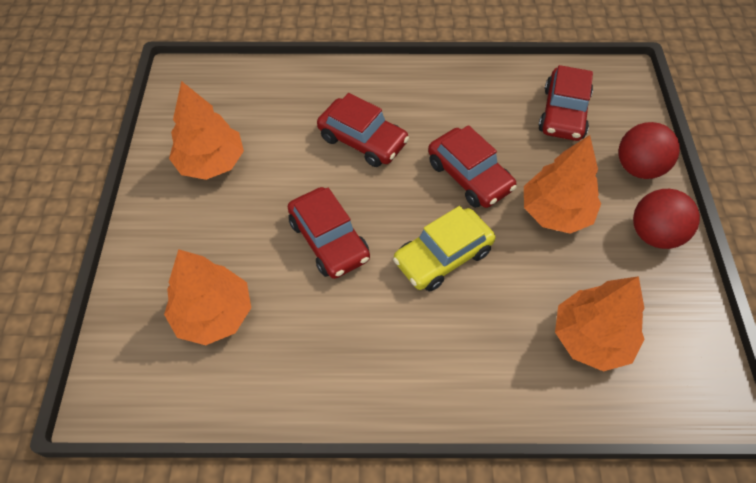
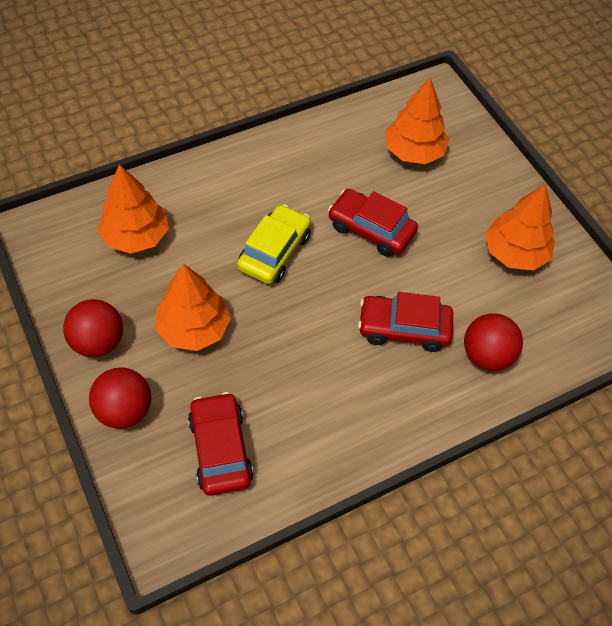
camera: 150 degrees right, 0 degrees up
(310, 97) = (486, 355): none -> red ball
(469, 176) = (286, 332): red car -> none

